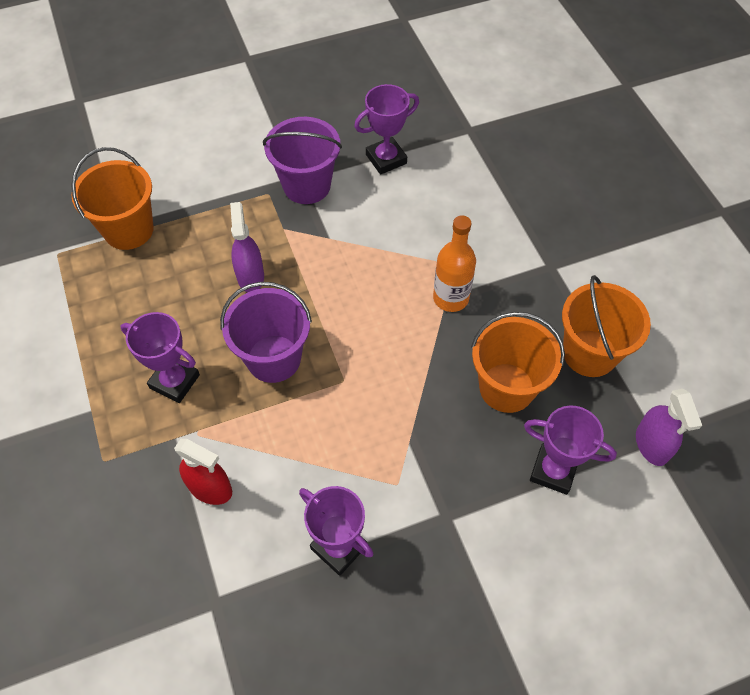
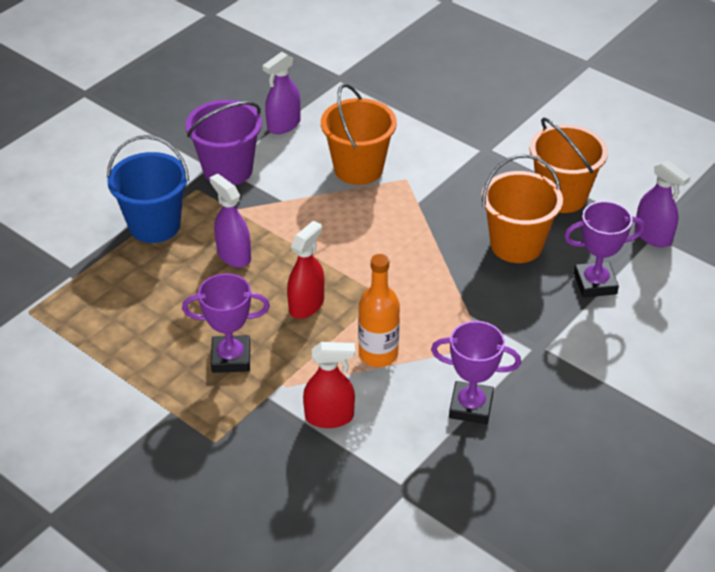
camera: 30 degrees left, 15 degrees down
(128, 230) = (84, 266): orange bucket -> orange bucket (358, 169)
(209, 215) = (154, 225): none -> blue bucket
(273, 358) = (306, 305): purple bucket -> red spray bottle
(386, 159) = (283, 125): purple trophy -> purple spray bottle
(451, 298) = (422, 203): orange bottle -> orange bottle (378, 354)

